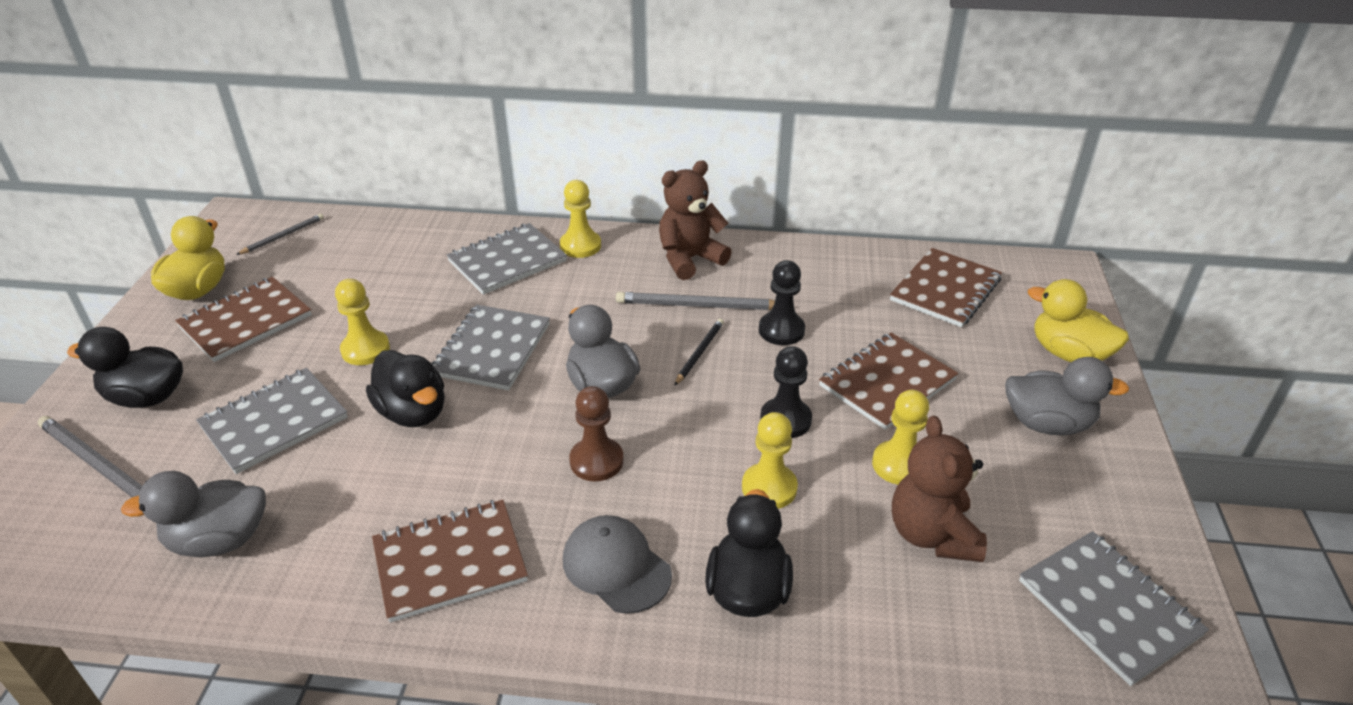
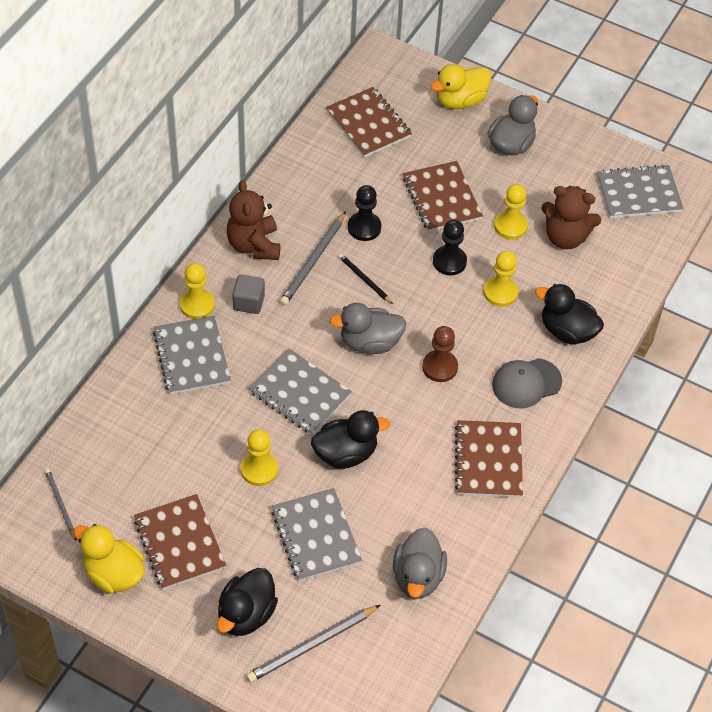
camera: 70 degrees left, 15 degrees up
(606, 277) = (248, 302): none -> grey cube

